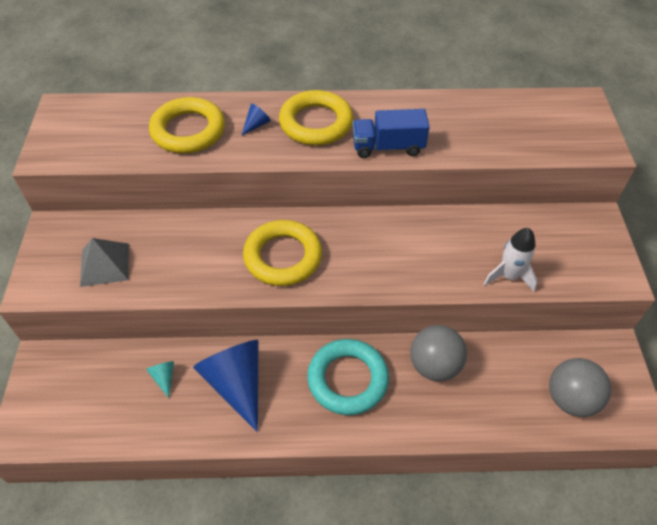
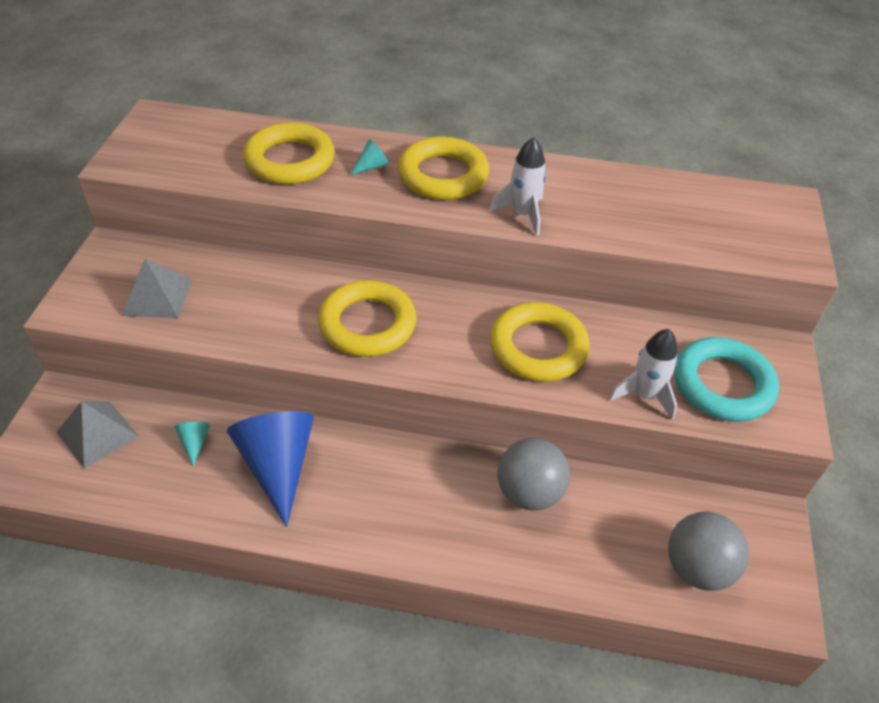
camera: 10 degrees right, 5 degrees down
(81, 386) = (97, 434): none -> grey pyramid
(256, 125) = (371, 166): blue cone -> turquoise cone
(347, 379) = (415, 488): turquoise ring -> turquoise ring (722, 384)
(388, 147) = (522, 214): blue truck -> white rocket
(420, 251) = (538, 347): none -> yellow ring

